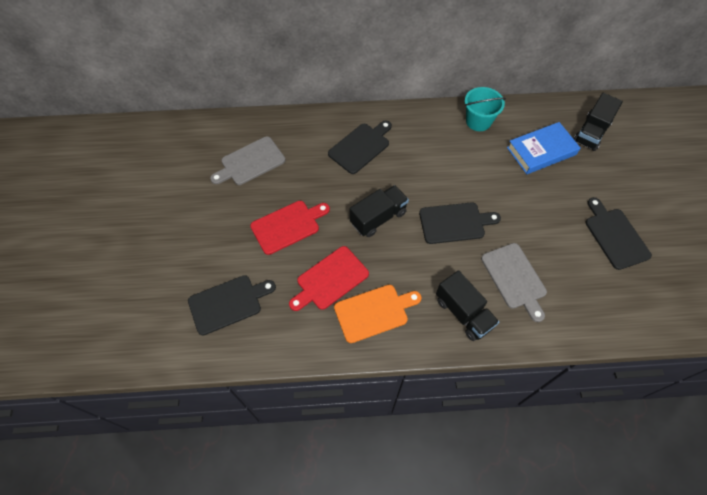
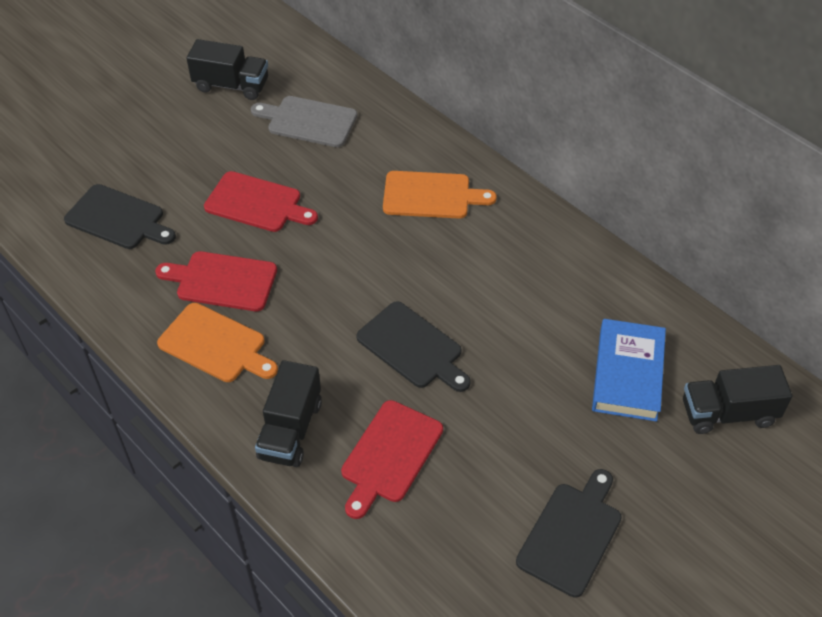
camera: 50 degrees right, 10 degrees down
(360, 147) = (431, 195): black cutting board -> orange cutting board
(378, 218) = (346, 272): black truck -> black truck (231, 85)
(478, 121) = (600, 280): turquoise bucket -> none
(515, 278) = (390, 455): grey cutting board -> red cutting board
(541, 151) = (627, 374): blue book -> blue book turned 75 degrees clockwise

